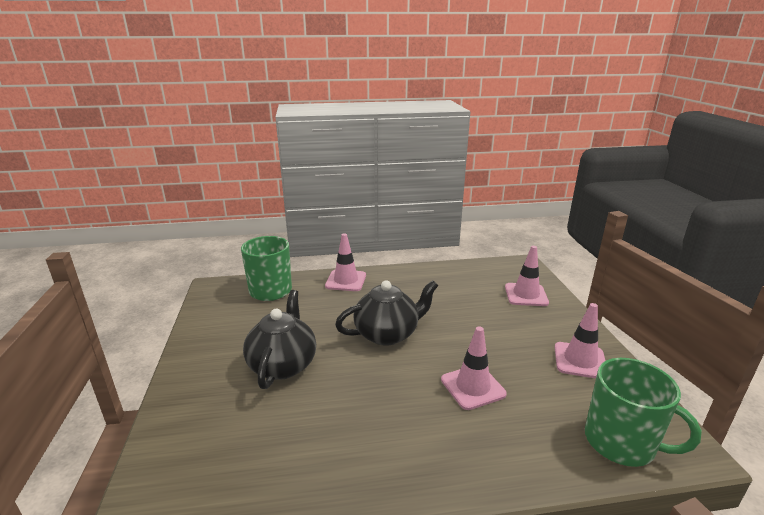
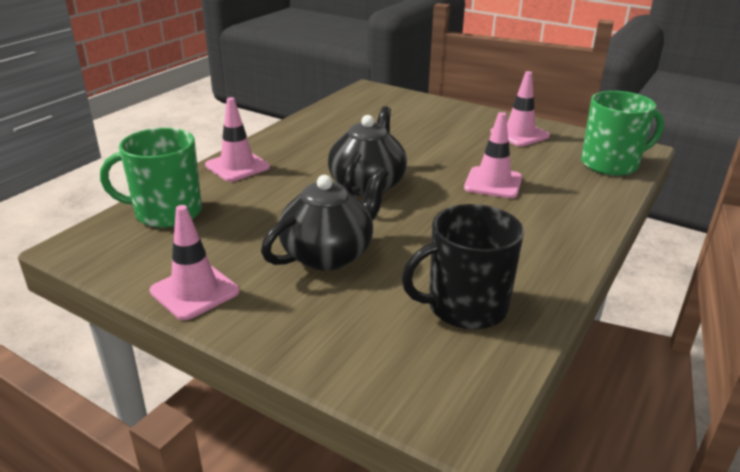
camera: 50 degrees left, 5 degrees up
(275, 460) = (465, 307): none -> black mug
(283, 365) = (328, 254): black teapot -> black teapot turned 90 degrees clockwise
(526, 295) = (413, 110): pink traffic cone -> pink traffic cone (195, 291)

